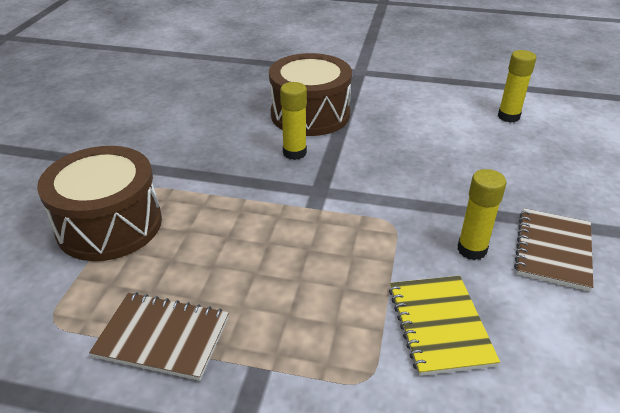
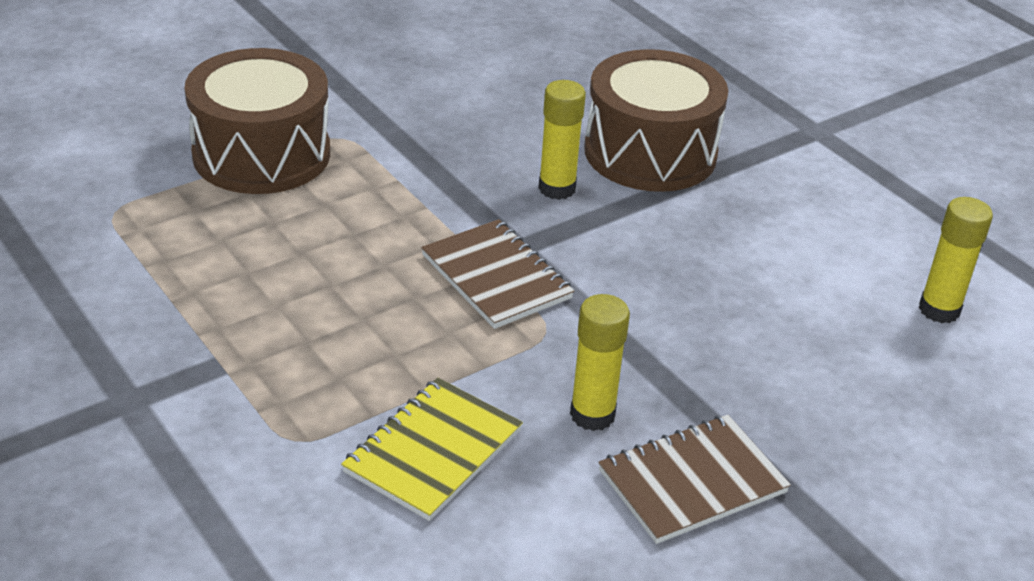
camera: 40 degrees right, 0 degrees up
(162, 337) = (177, 284): brown notebook -> brown notebook (496, 277)

